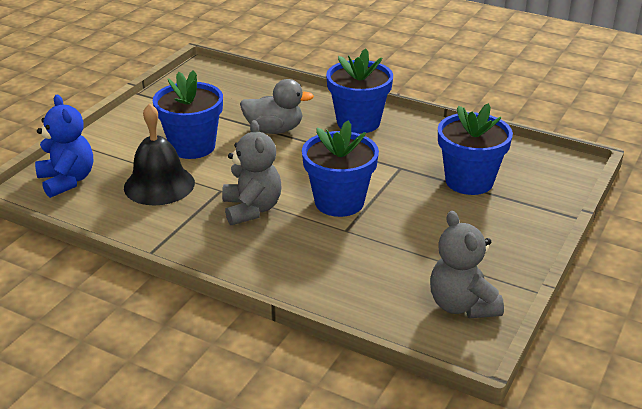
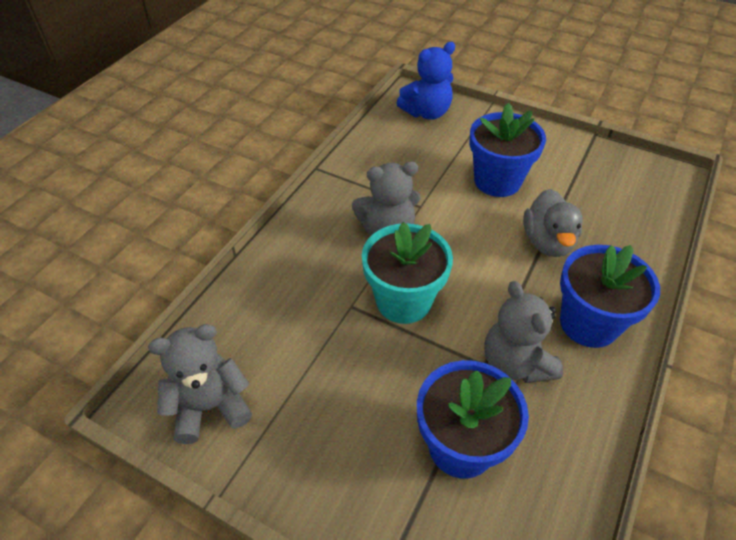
camera: 90 degrees right, 15 degrees up
(159, 185) = (425, 165): black bell -> none
(339, 202) = (403, 301): blue flower pot -> turquoise flower pot
(397, 154) = (515, 363): none -> grey teddy bear

